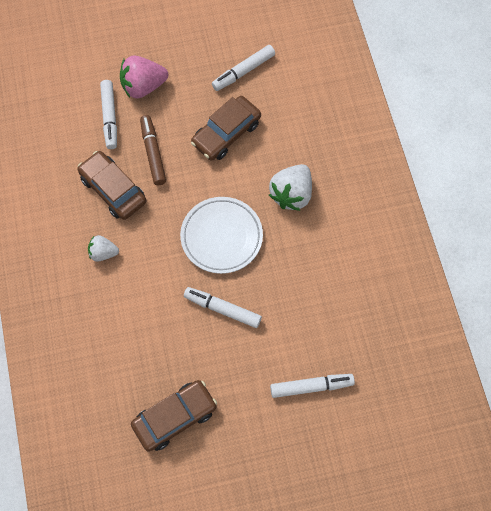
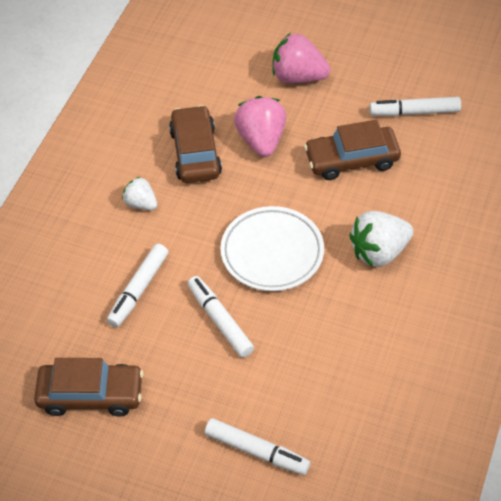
camera: 35 degrees right, 15 degrees down
(110, 117) = (243, 88): white marker -> white marker (138, 290)
(153, 153) = (261, 140): brown marker -> pink strawberry

